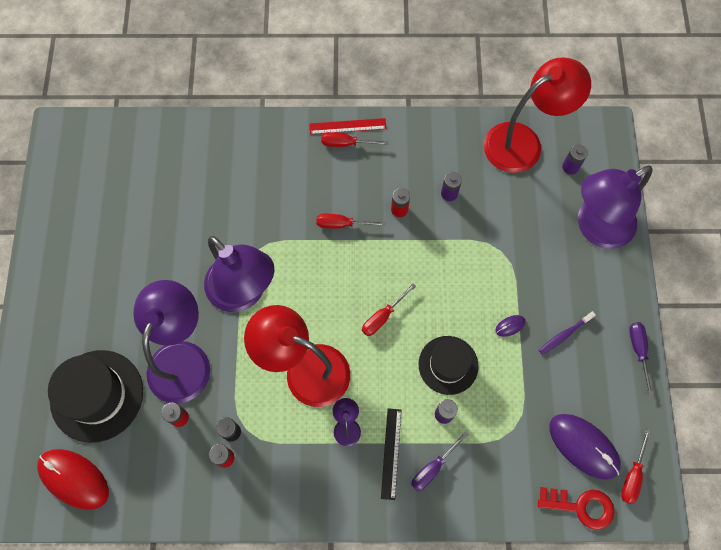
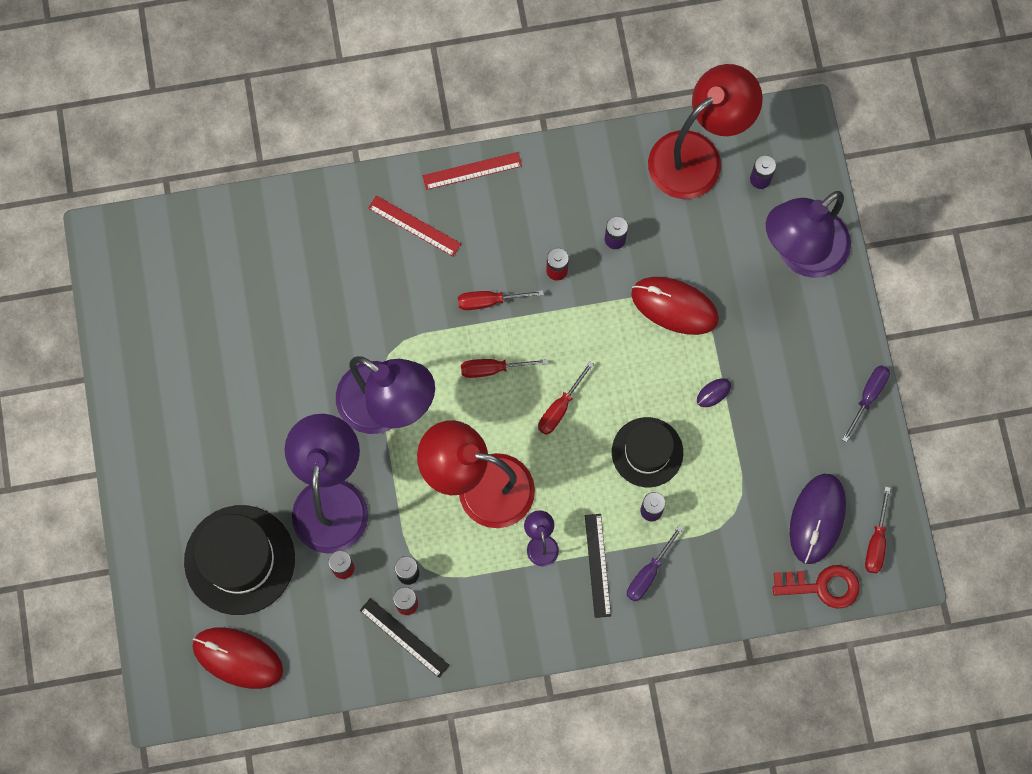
camera: 10 degrees left, 5 degrees up
(216, 486) = (404, 637): none -> black ruler
(295, 159) = (414, 226): none -> red ruler
(346, 143) = (474, 194): red screwdriver -> red screwdriver (492, 369)
(488, 252) = (674, 306): none -> red mouse
(564, 335) = (779, 392): purple toothbrush -> none
(583, 446) = (817, 519): purple mouse -> purple mouse turned 75 degrees clockwise
(638, 350) = (868, 396): purple screwdriver -> purple screwdriver turned 45 degrees clockwise

